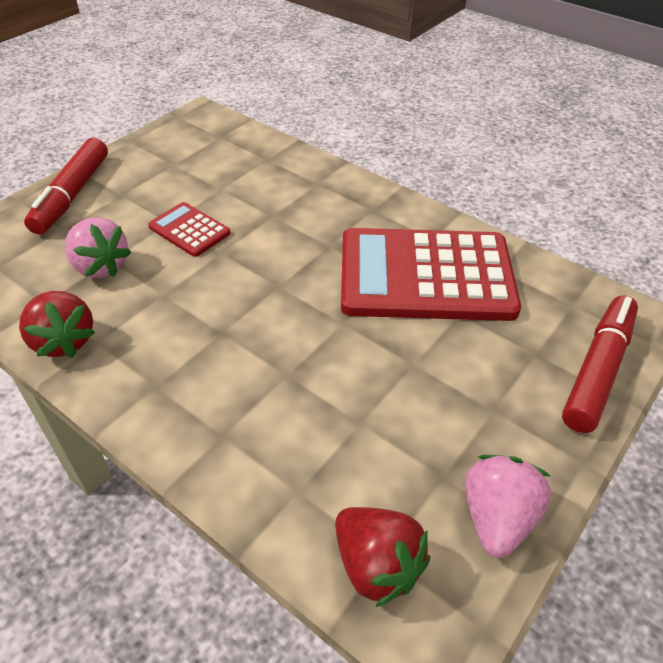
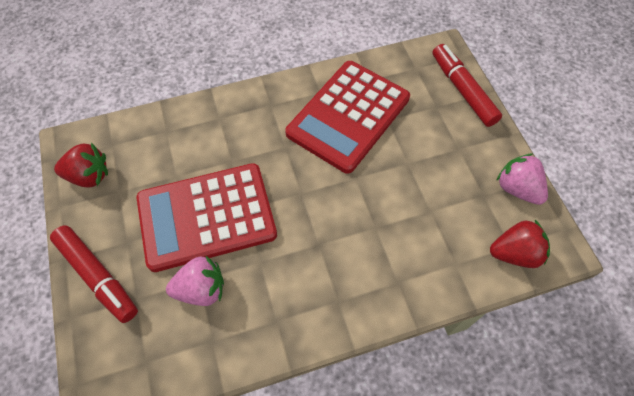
camera: 55 degrees left, 15 degrees up
(64, 341) = (261, 341): red strawberry -> red strawberry (89, 176)
(189, 230) = (206, 216): red calculator -> red calculator, size x2.23

